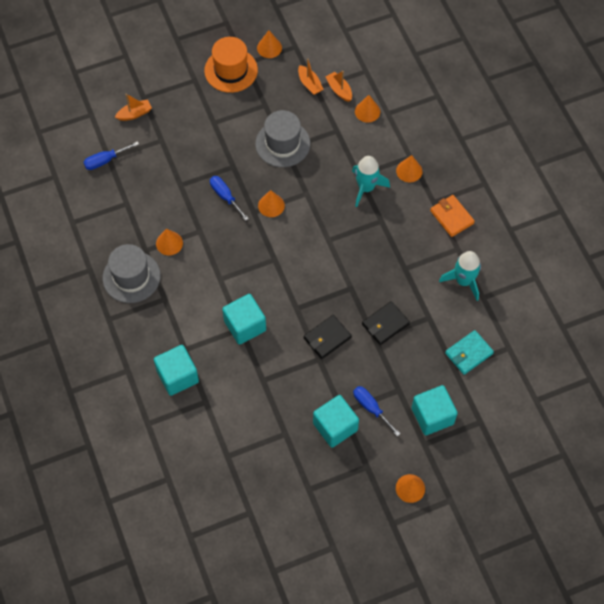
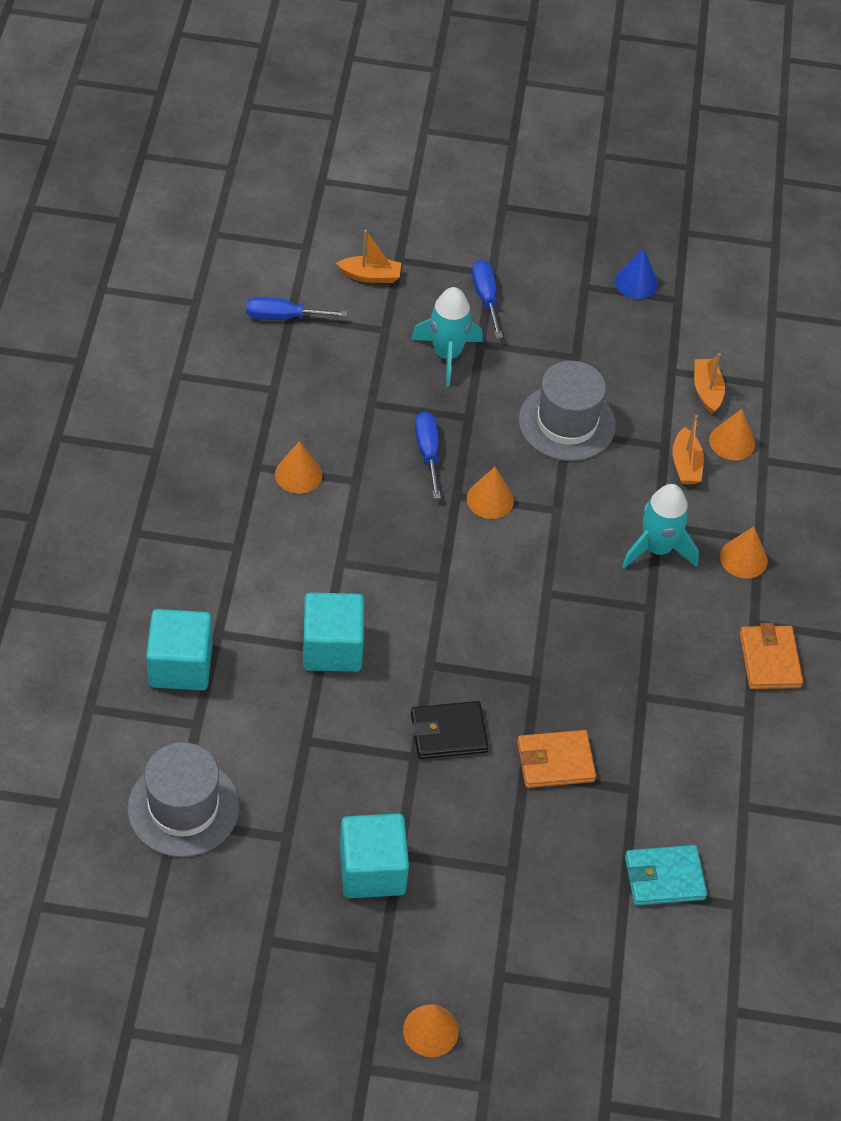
camera: 25 degrees right, 10 degrees down
(131, 277) = (210, 492): grey hat -> grey hat (183, 807)
(231, 70) = (556, 285): orange hat -> none
(269, 47) = (636, 282): orange cone -> blue cone
(309, 84) = (665, 360): orange boat -> orange boat (685, 464)
(371, 408) = (448, 873): blue screwdriver -> blue screwdriver (486, 298)
(385, 324) = (555, 762): black wallet -> orange wallet
(432, 416) = (541, 940): turquoise cube -> none
(463, 281) = (727, 764): turquoise rocket -> turquoise rocket (447, 355)

